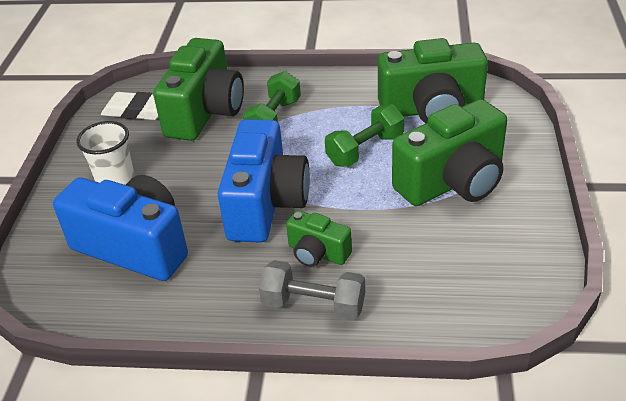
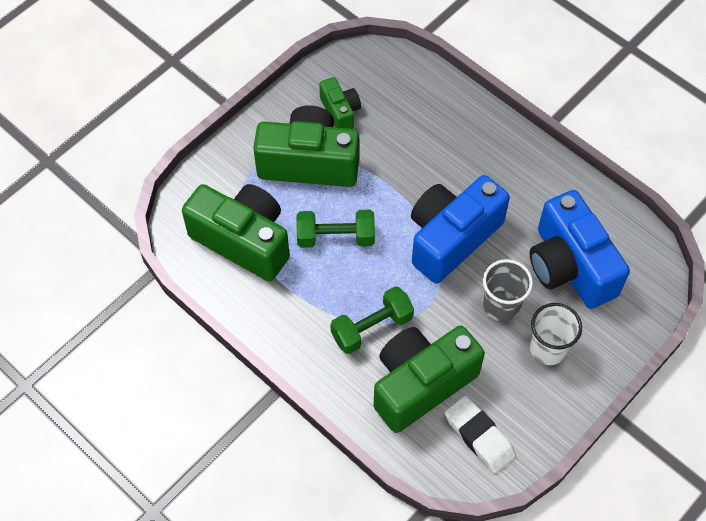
camera: 145 degrees left, 20 degrees up
(179, 185) = (501, 306): none -> grey cup
(313, 305) = (485, 138): grey dumbbell -> none
(317, 253) = (451, 172): green camera -> green camera (340, 112)

